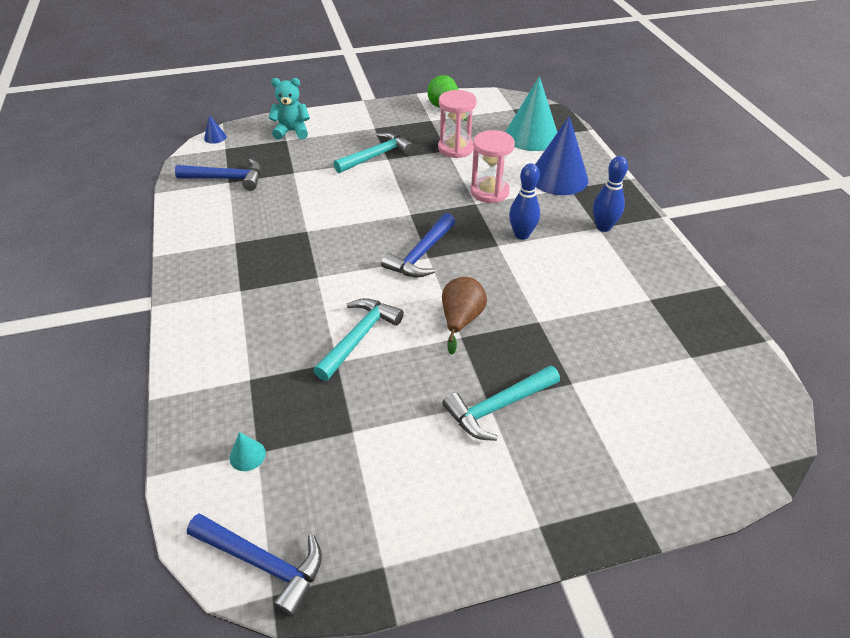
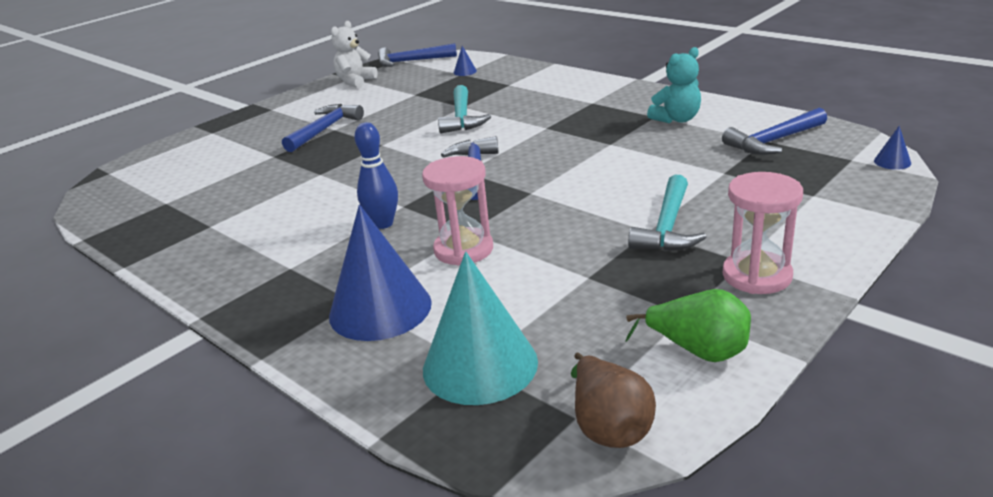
camera: 150 degrees right, 15 degrees down
(247, 455) = (465, 71): turquoise cone -> blue cone
(292, 132) = (830, 206): turquoise teddy bear -> turquoise teddy bear (676, 119)
(386, 541) = (355, 81): none -> white teddy bear
(455, 148) = (578, 285): pink hourglass -> pink hourglass (757, 276)
(461, 320) = (390, 151): brown pear -> brown pear (609, 426)
(498, 407) = (325, 130): turquoise hammer -> blue hammer
(603, 227) = (283, 270): blue bowling pin -> none

